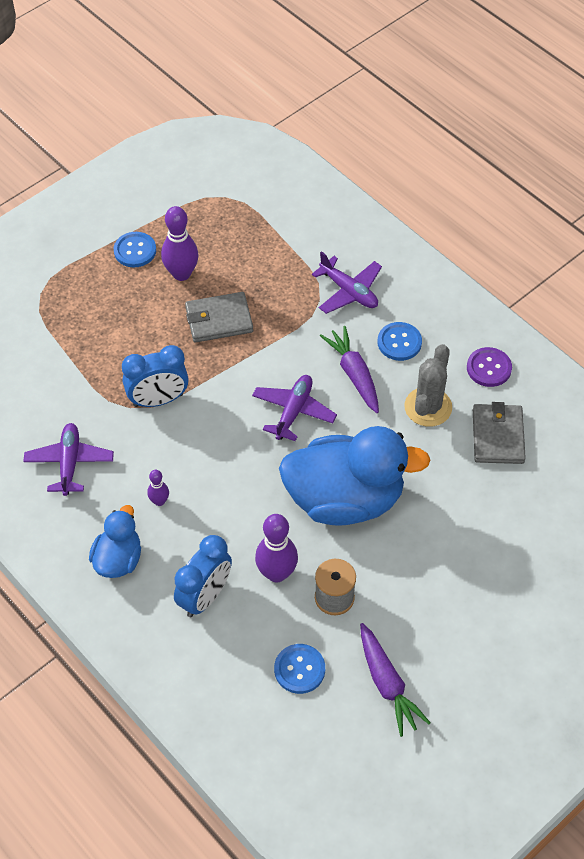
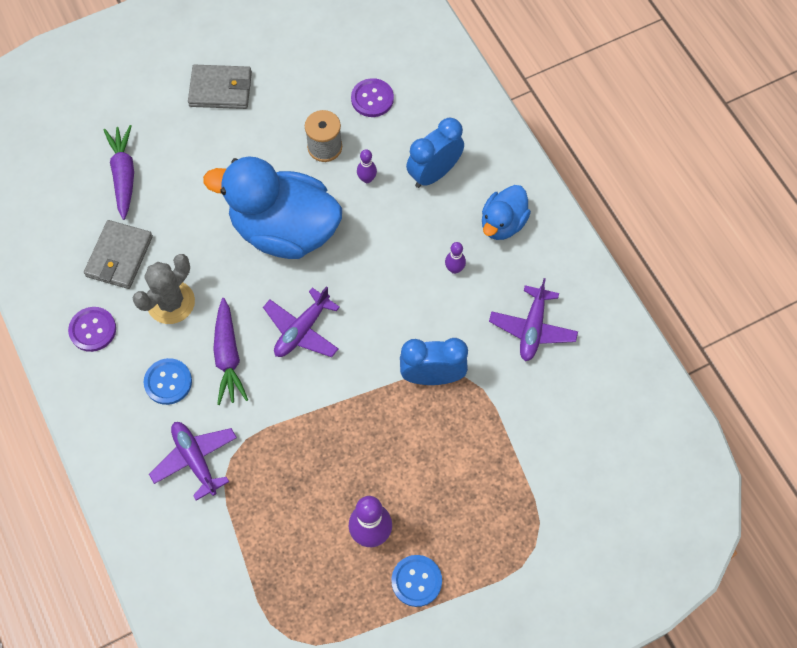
camera: 165 degrees left, 10 degrees up
(219, 320) = (346, 458): grey wallet -> grey wallet (220, 89)
(276, 573) = (367, 179): purple bowling pin -> purple bowling pin, size x0.53
(299, 669) = (372, 99): blue button -> purple button
(387, 684) = (306, 72): purple carrot -> purple carrot (124, 175)

